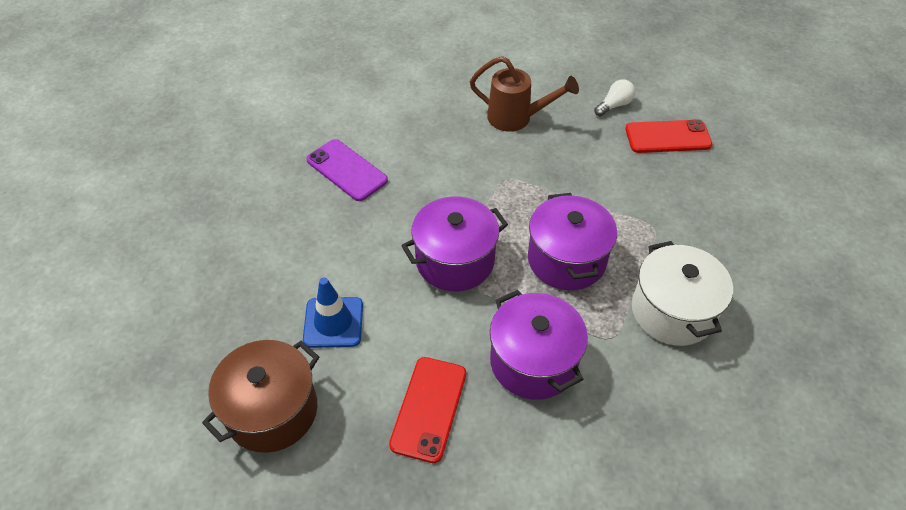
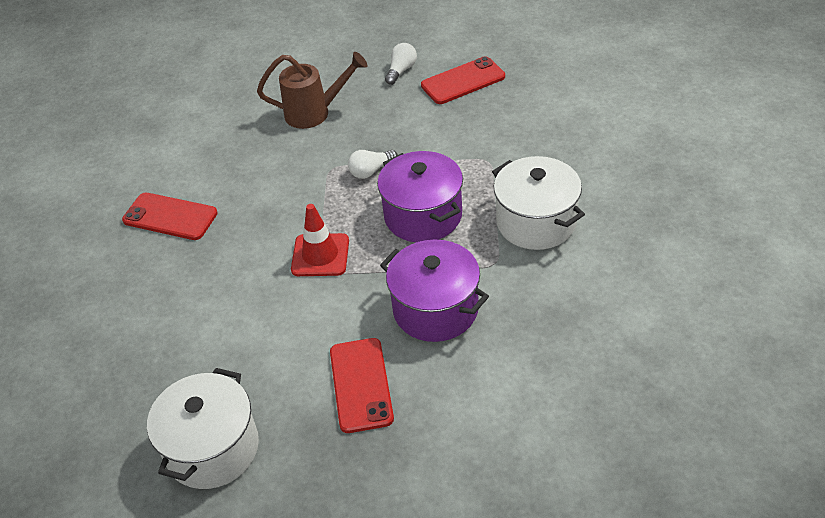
camera: 20 degrees left, 5 degrees down
(272, 411) = (212, 448): brown pot -> white pot
(333, 322) = (231, 352): blue traffic cone -> none
(346, 170) = (170, 217): purple phone -> red phone
(455, 260) = (320, 255): purple pot -> red traffic cone
(540, 195) = (371, 171): none -> white light bulb

